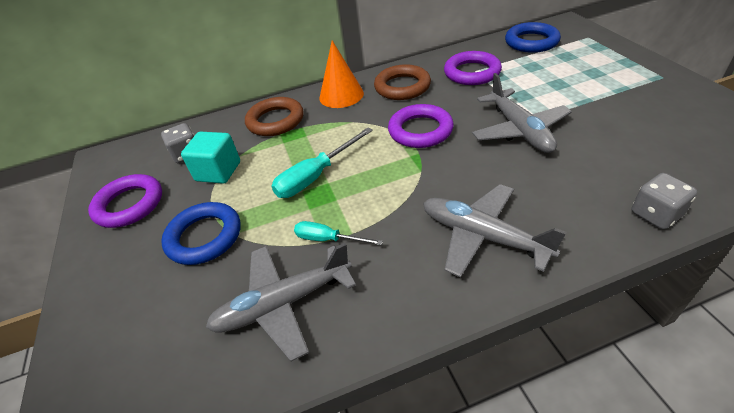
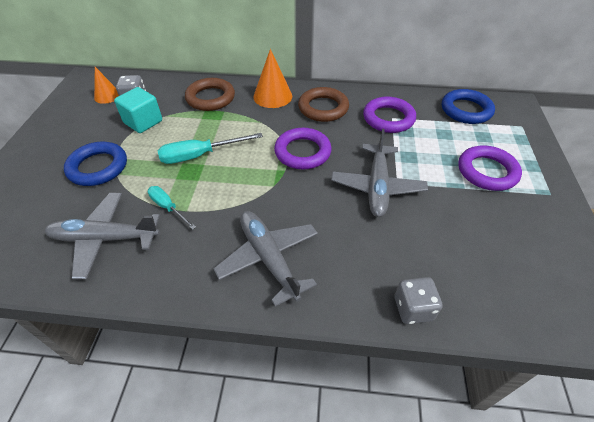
camera: 20 degrees right, 5 degrees up
(129, 205) = (74, 122): purple ring -> purple ring (487, 171)
(148, 163) = (107, 96): none -> orange cone

